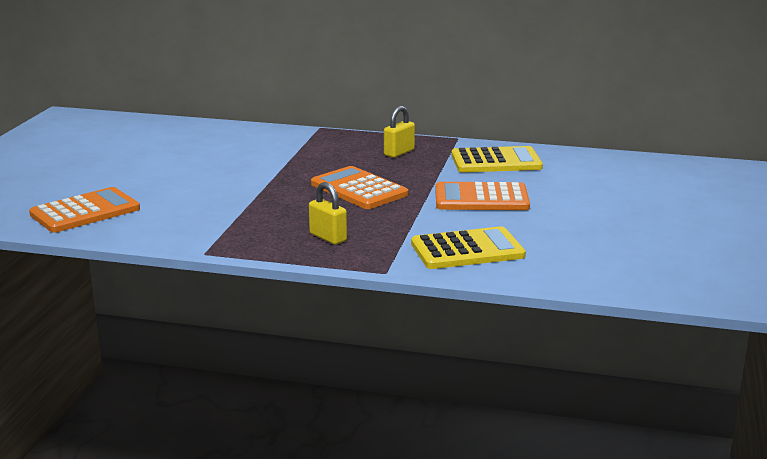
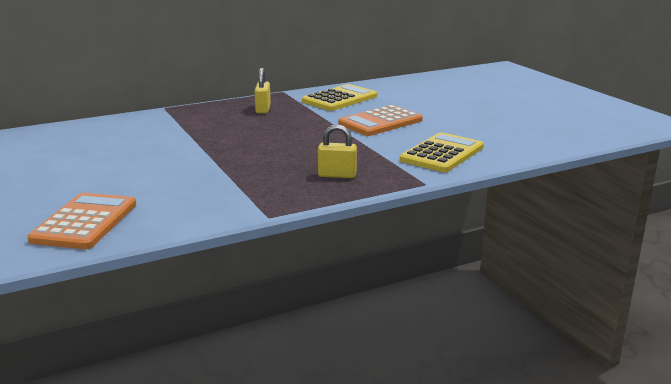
camera: 40 degrees left, 0 degrees up
(359, 189) = (287, 139): orange calculator -> none

